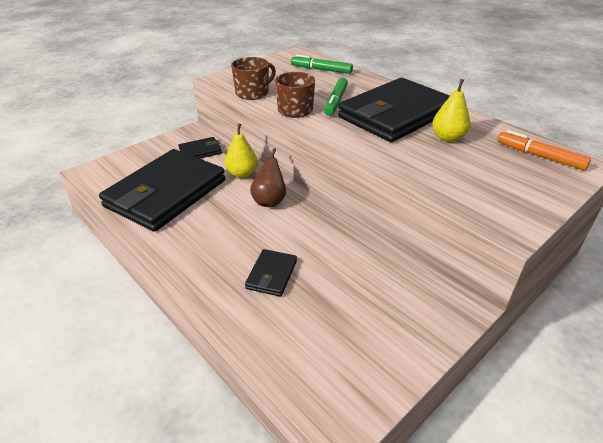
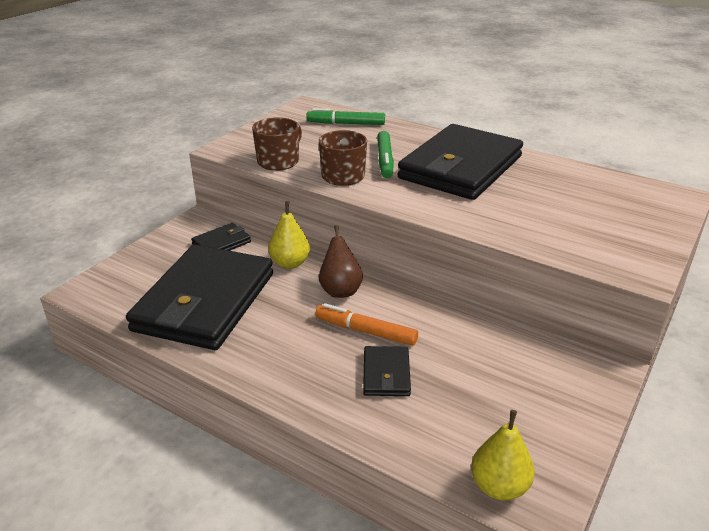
camera: 15 degrees left, 5 degrees down
(448, 138) = (531, 187): yellow pear -> yellow pear (499, 486)
(539, 156) = (632, 194): orange marker -> orange marker (365, 331)

